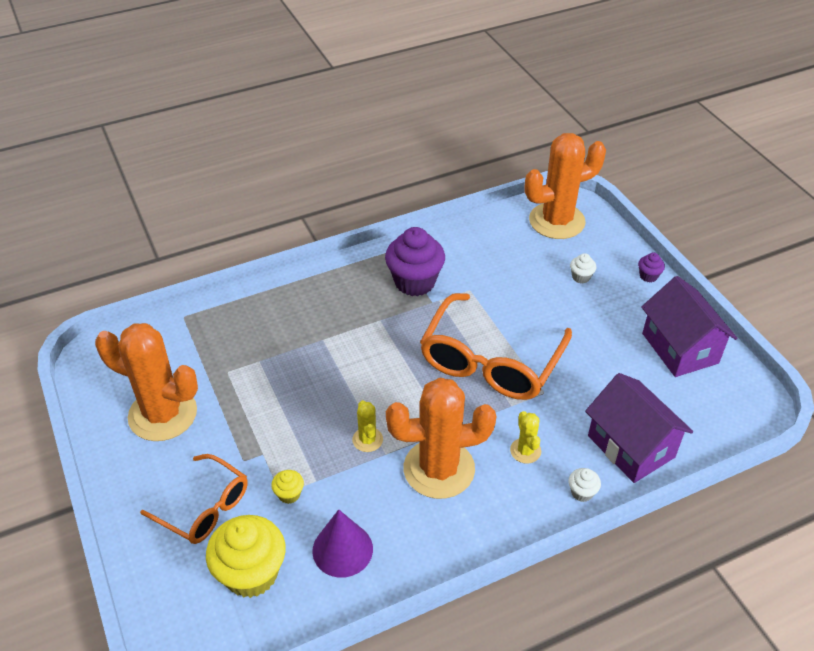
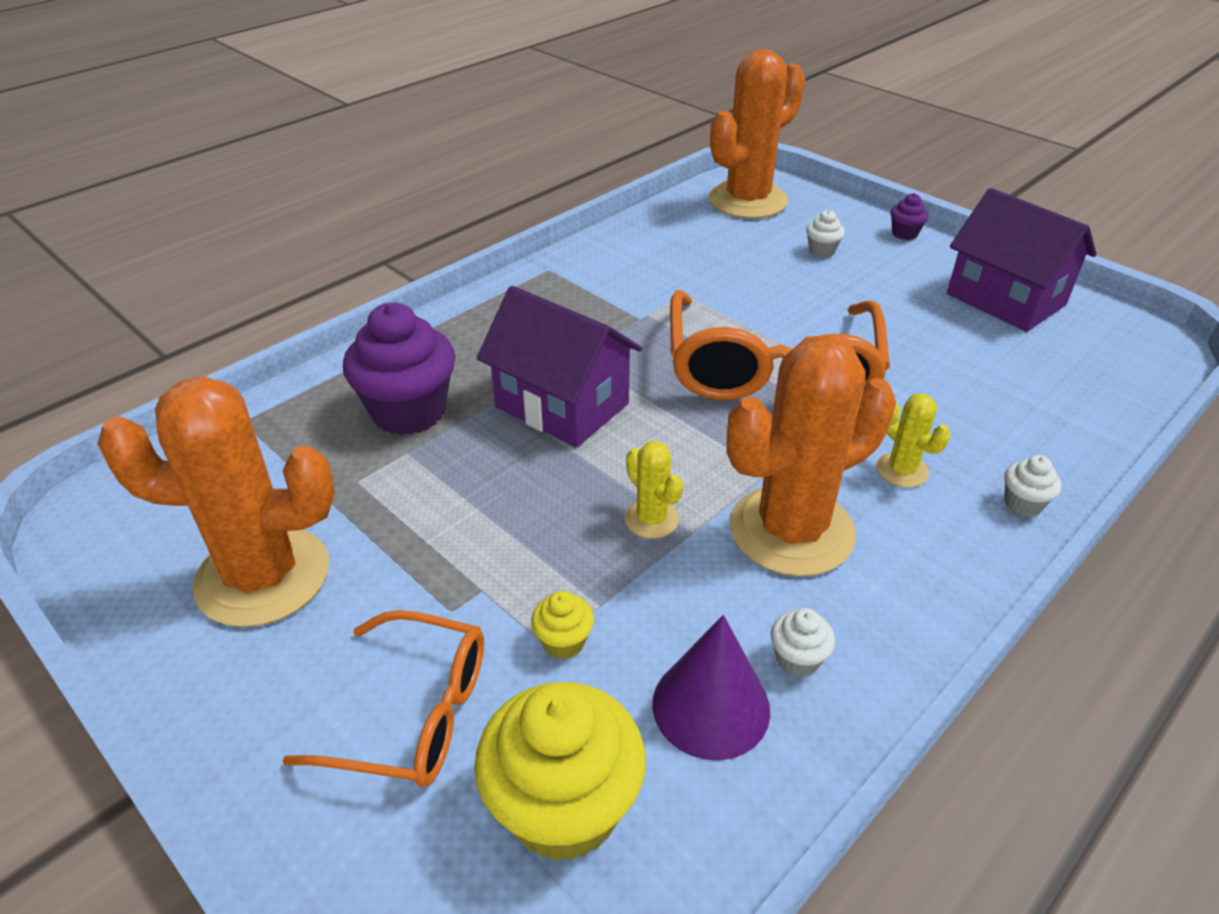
camera: 20 degrees left, 5 degrees down
(398, 540) = (797, 659): none -> white cupcake
(414, 282) = (599, 301): purple cupcake -> purple cupcake (409, 412)
(630, 446) = (1039, 426): purple house -> purple house (562, 405)

